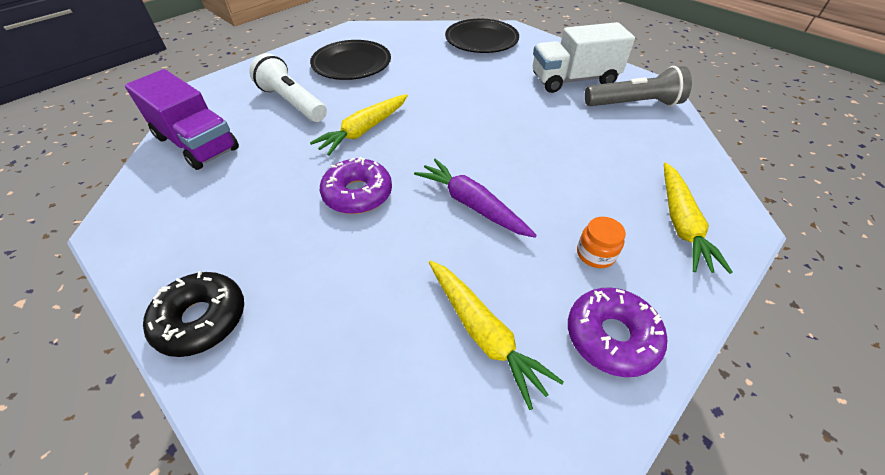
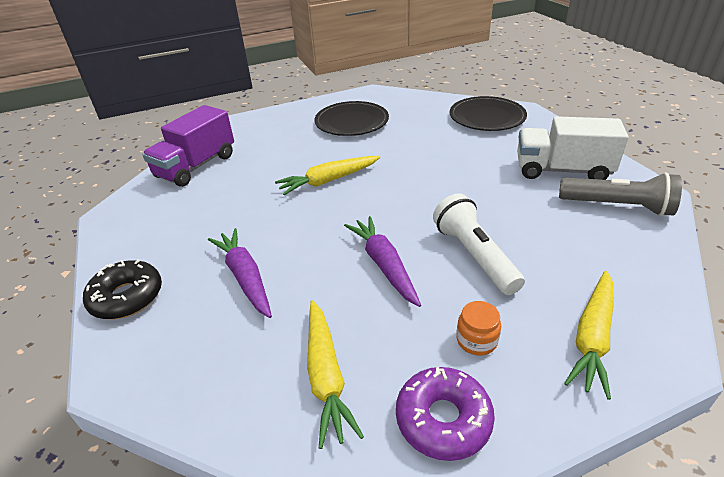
camera: 25 degrees right, 10 degrees down
(196, 143) = (196, 166): purple truck -> purple truck turned 60 degrees clockwise
(292, 102) = (284, 147): white flashlight -> white flashlight (474, 255)
(335, 256) = (245, 277): none -> purple carrot
(357, 194) = (292, 232): purple donut -> none

